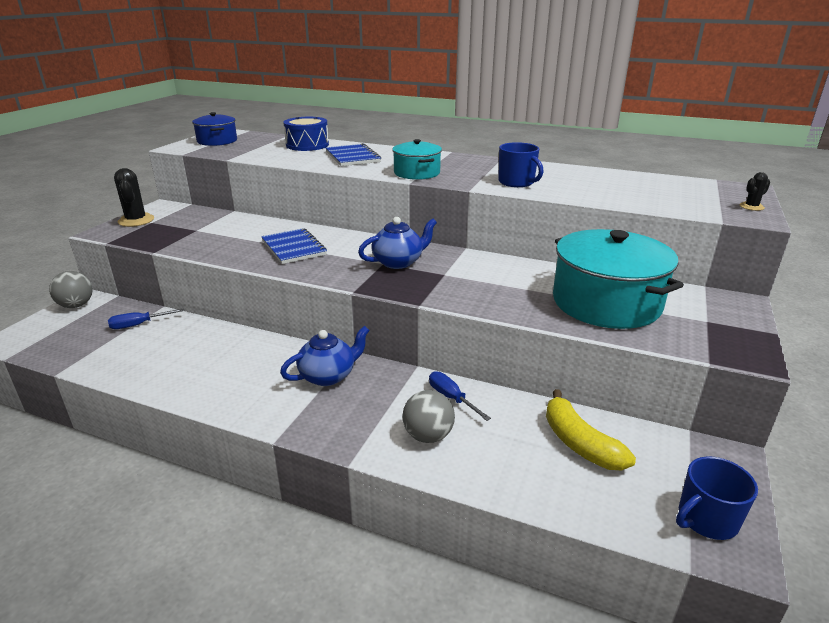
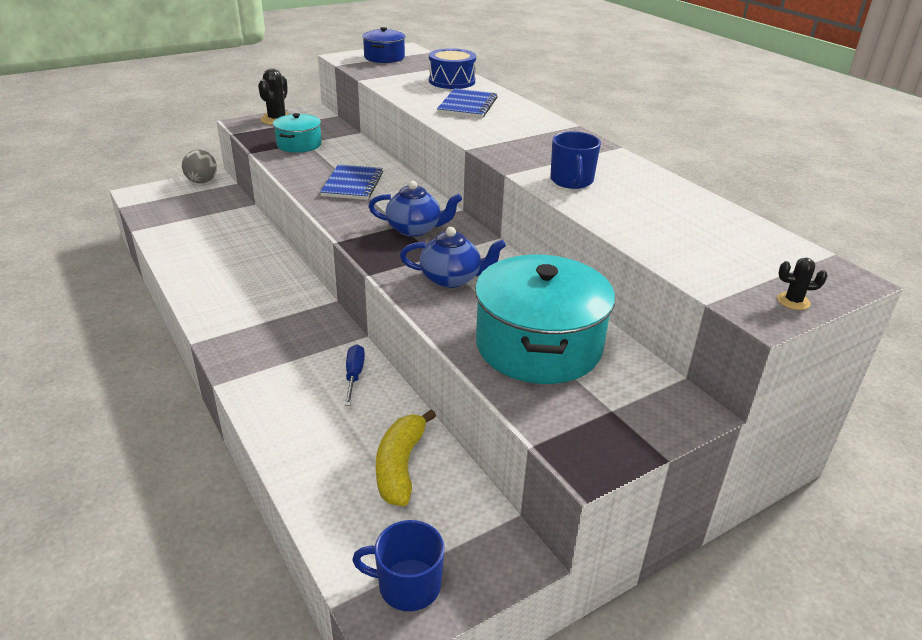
camera: 35 degrees right, 5 degrees up
(138, 325) = (220, 213): blue screwdriver -> none
(328, 376) = (290, 312): blue teapot -> blue teapot (451, 279)
(417, 173) = (493, 140): turquoise pot -> turquoise pot (299, 144)
(428, 436) = (294, 394): grey ball -> none

